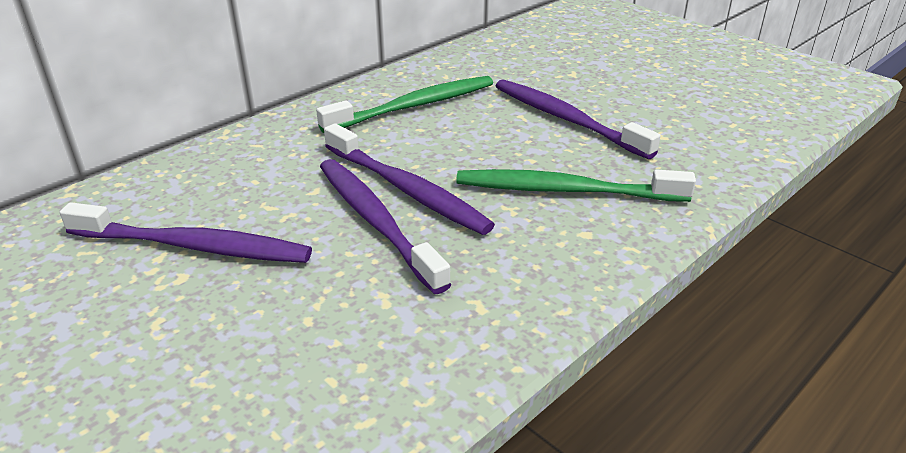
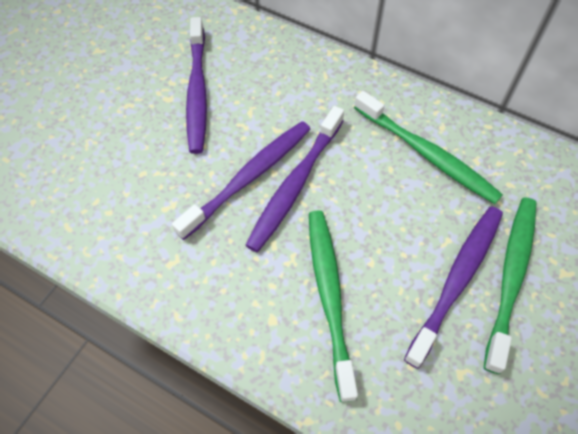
camera: 75 degrees right, 25 degrees up
(570, 95) = (511, 277): none -> green toothbrush

